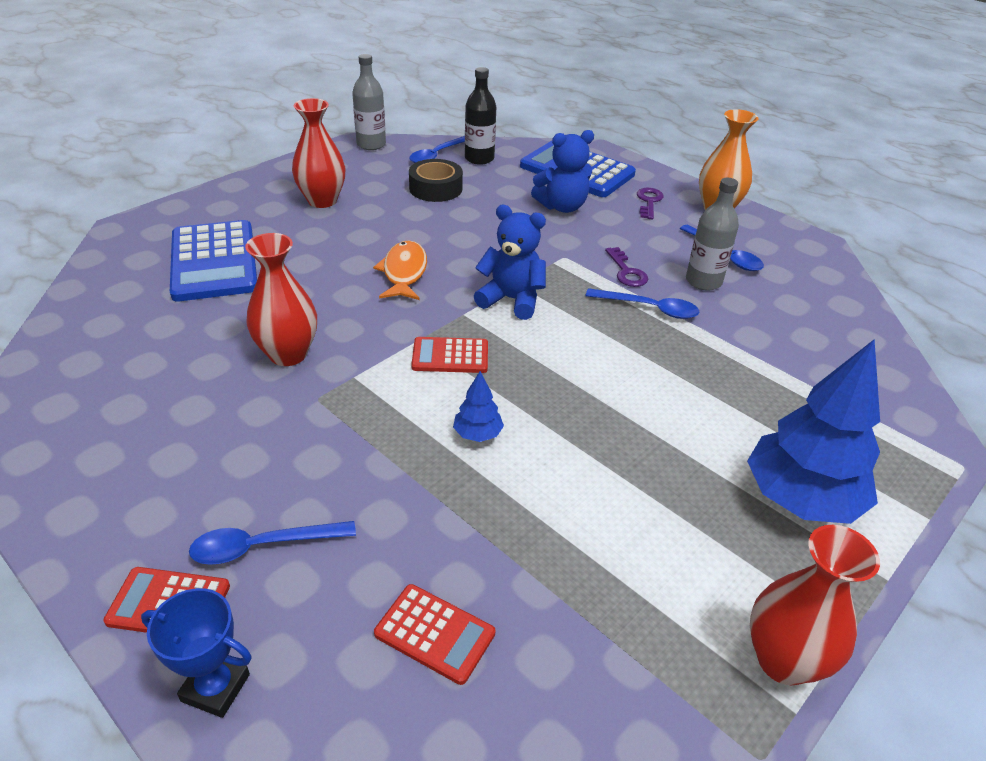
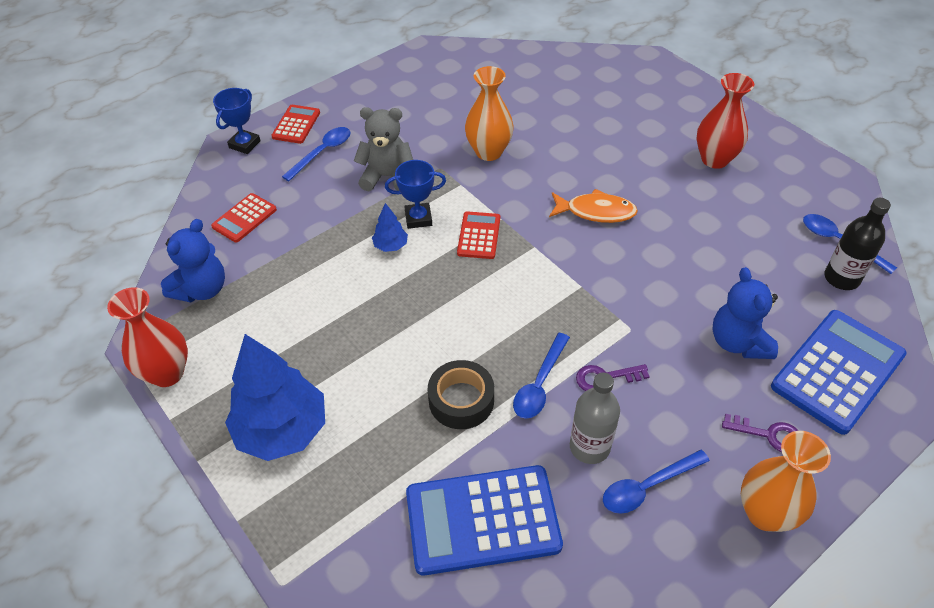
camera: 100 degrees right, 10 degrees up
(214, 261) = (606, 107): blue calculator -> blue calculator (482, 519)
(263, 546) = (322, 153): blue spoon -> blue spoon turned 45 degrees clockwise
(288, 354) = (489, 152): red vase -> orange vase
(333, 453) = (387, 177): none -> grey teddy bear
(371, 144) = (847, 190): grey bottle -> none
(423, 412) = (418, 218): none -> blue trophy
(435, 188) = (757, 238): black tape -> black tape (461, 400)
(511, 300) = (555, 280): blue teddy bear -> blue teddy bear (202, 289)

